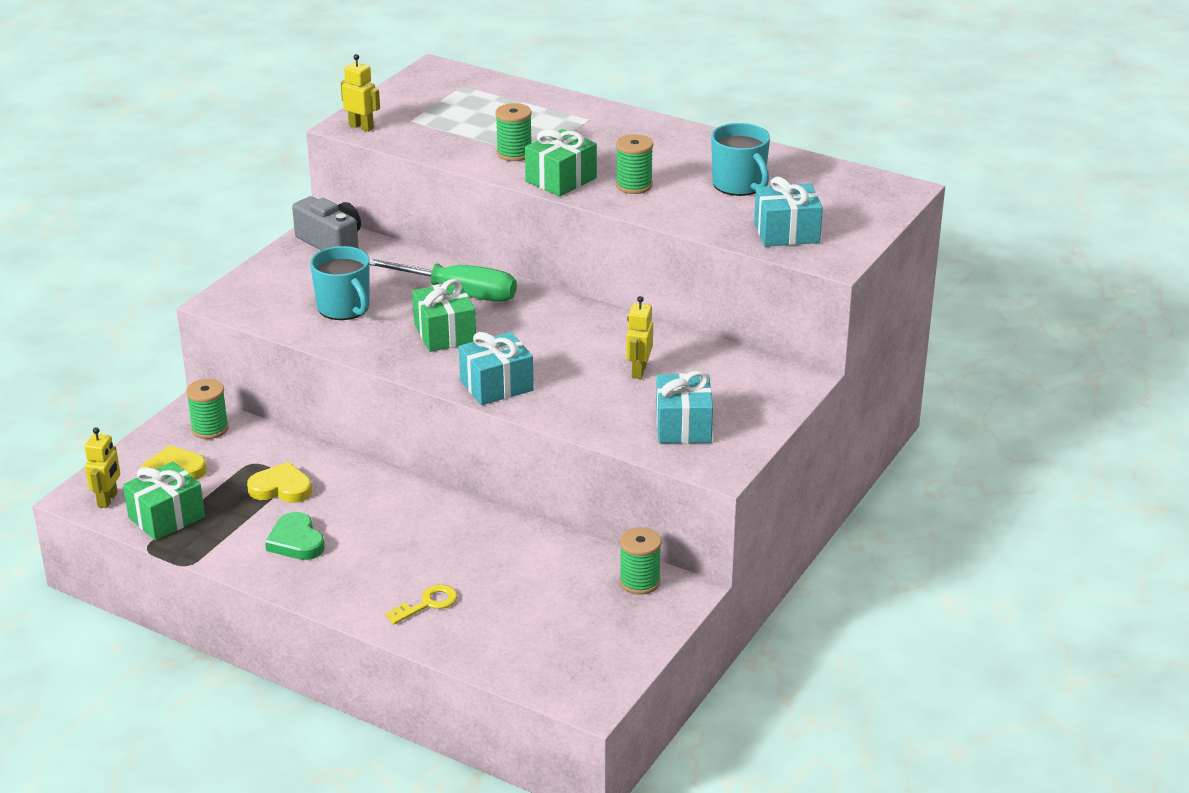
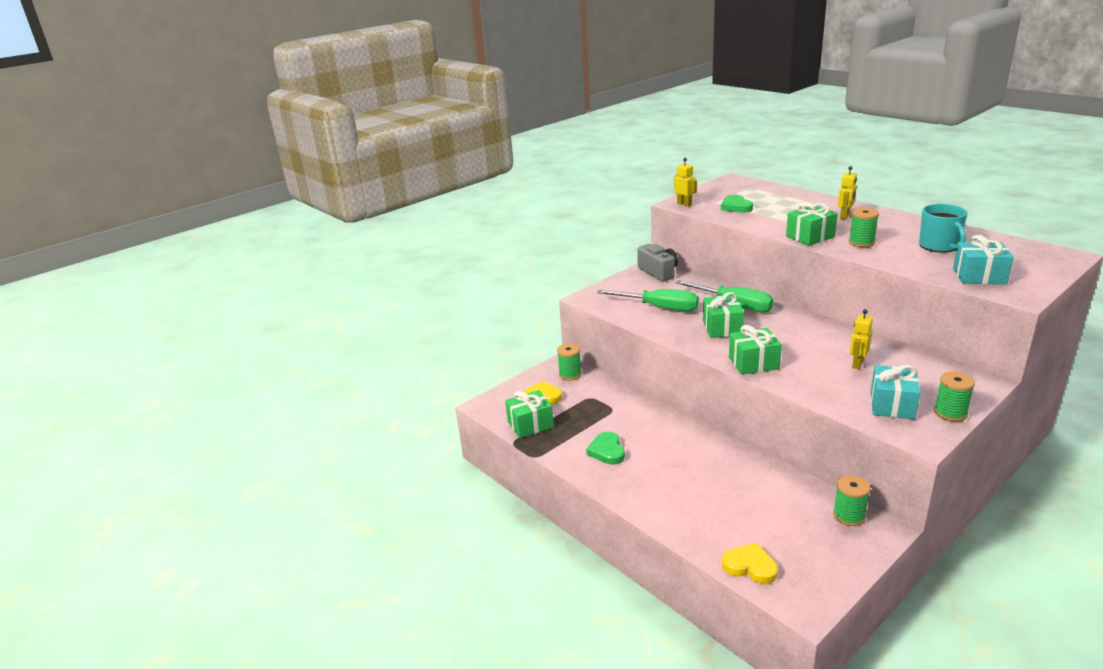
camera: 20 degrees right, 5 degrees down
(108, 500) = (499, 409): yellow robot -> yellow robot (844, 216)
(281, 488) = (605, 415): yellow heart -> yellow heart (750, 566)
(344, 308) = (659, 308): turquoise mug -> green screwdriver
(427, 604) = (688, 508): yellow key -> none
(444, 127) = (736, 207): none -> green heart
(496, 385) = (753, 363): turquoise gift -> green gift
(514, 153) = (779, 221): green spool -> green spool (950, 413)

